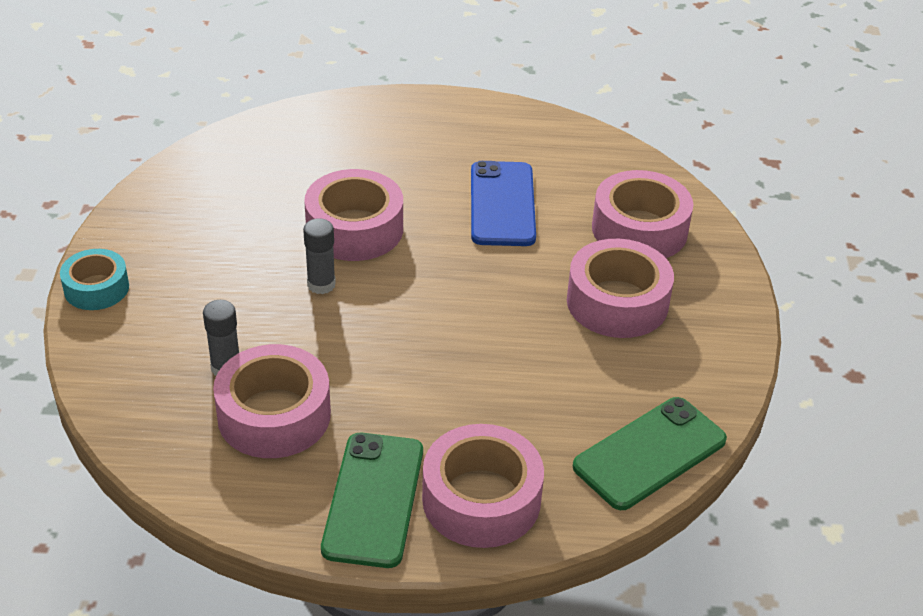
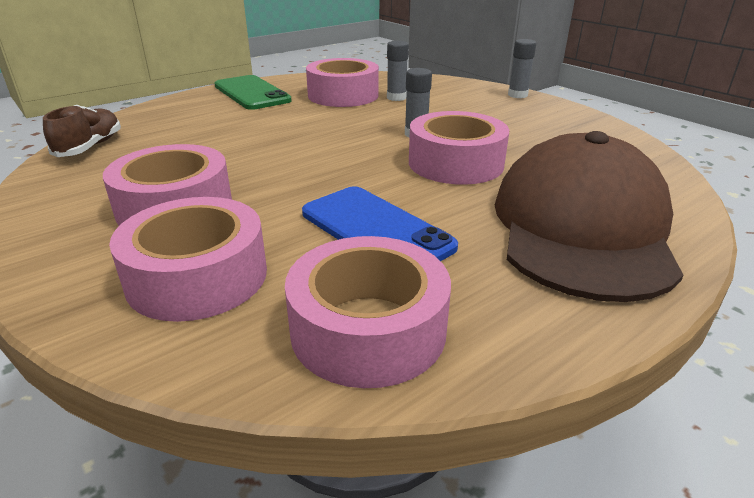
camera: 140 degrees right, 10 degrees down
(96, 288) = (517, 95): turquoise tape -> grey glue stick
(381, 138) = (581, 228): none -> brown cap
(481, 499) = (193, 107): pink tape -> pink tape (368, 329)
(649, 453) = (90, 147): green phone -> brown shoe

